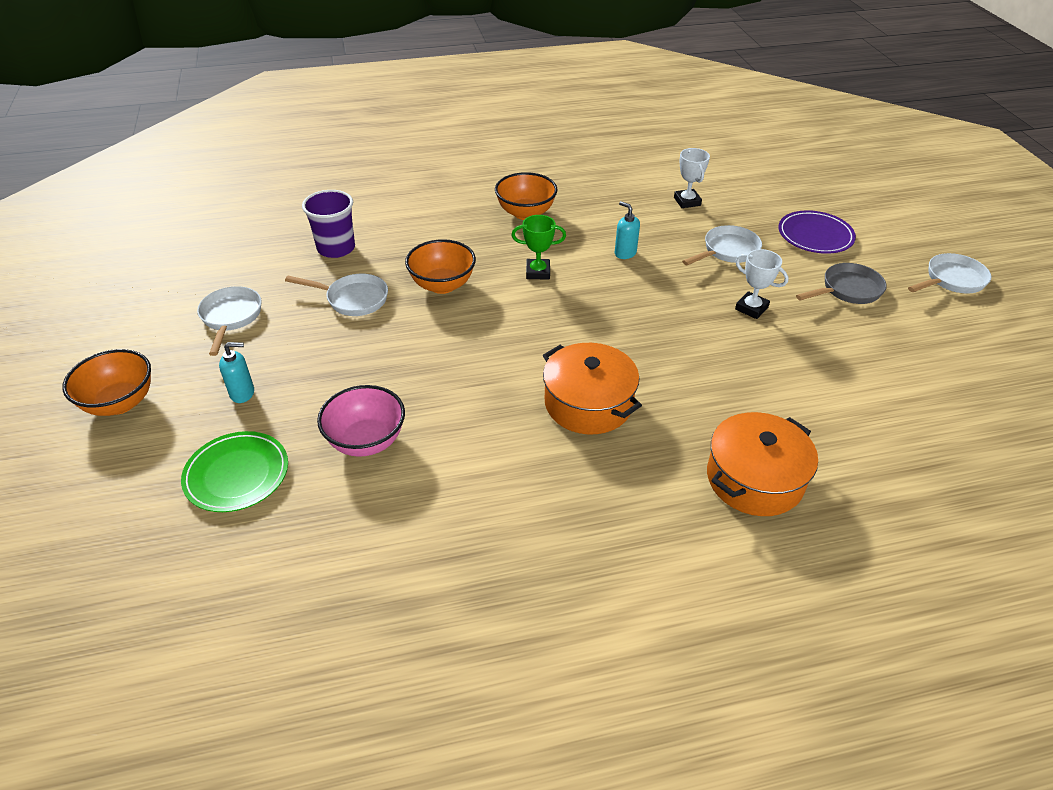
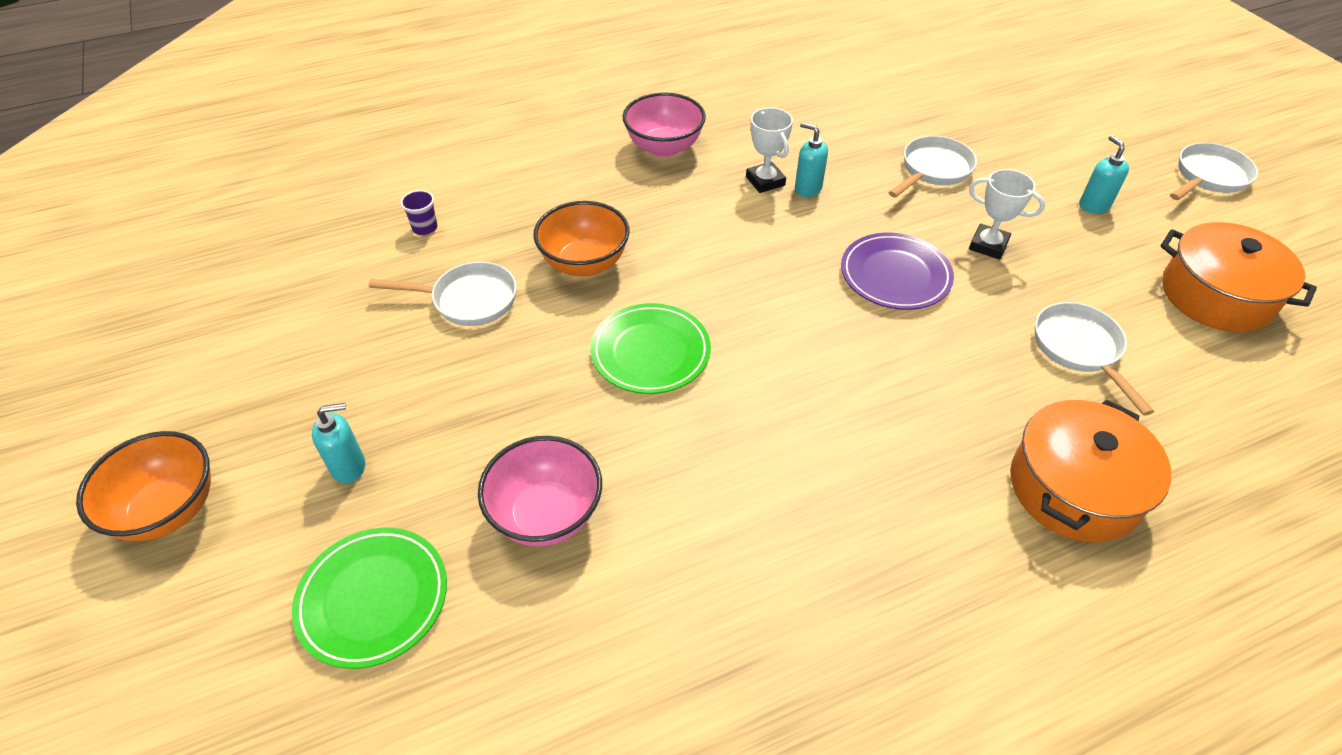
camera: 10 degrees left, 5 degrees up
(231, 318) = (302, 351): white pan -> white pan (1079, 350)
(336, 248) = (425, 228): purple cup -> purple cup, size x0.49
(471, 349) = (650, 352): none -> green plate
(525, 213) = (664, 147): orange bowl -> pink bowl
(538, 272) = (705, 229): green trophy -> none
(588, 403) = (828, 410): orange pot -> orange pot (1216, 295)
(687, 201) = (861, 109): white trophy -> white trophy (765, 181)
(815, 236) = (1030, 137): purple plate -> purple plate (895, 275)
(847, 290) = (1093, 205): grey pan -> turquoise soap dispenser

